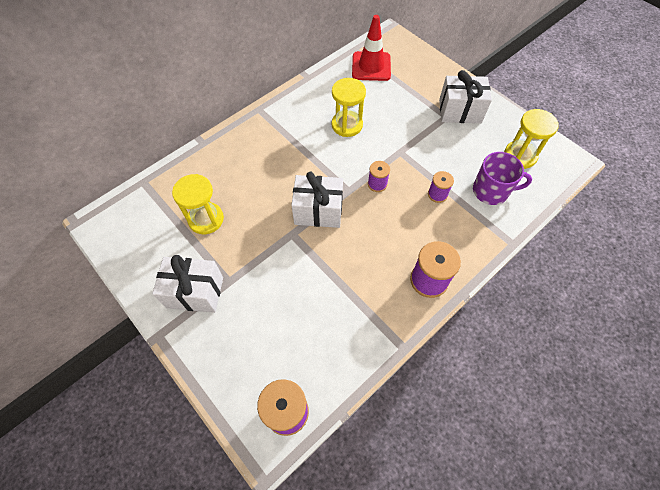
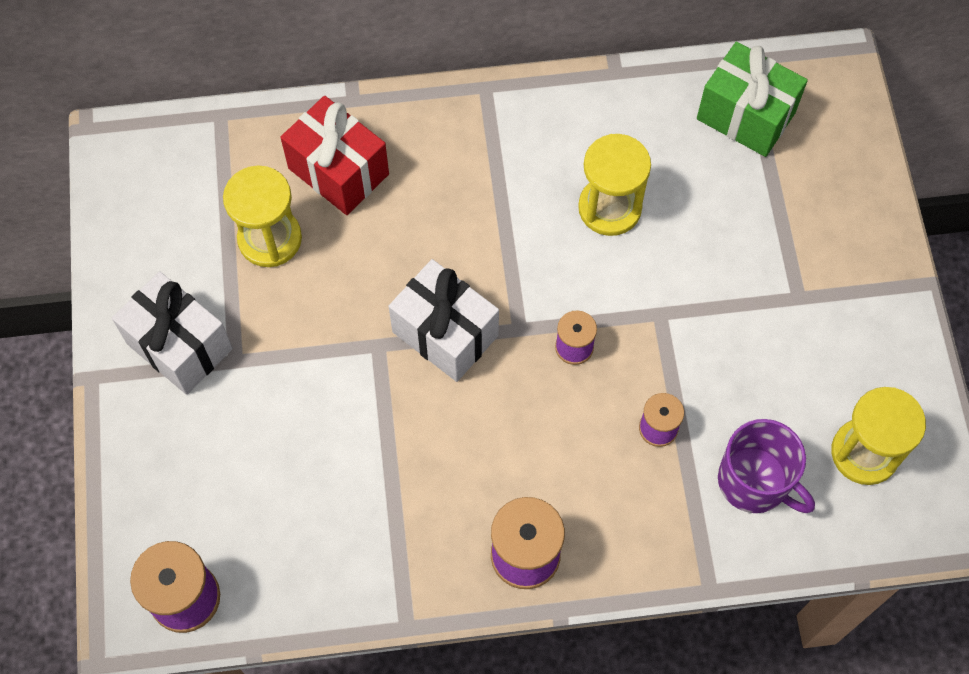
camera: 35 degrees right, 5 degrees up
(218, 174) = (338, 171): none -> red gift
(371, 66) = (745, 116): red traffic cone -> green gift
(460, 111) = (832, 303): white gift -> none

